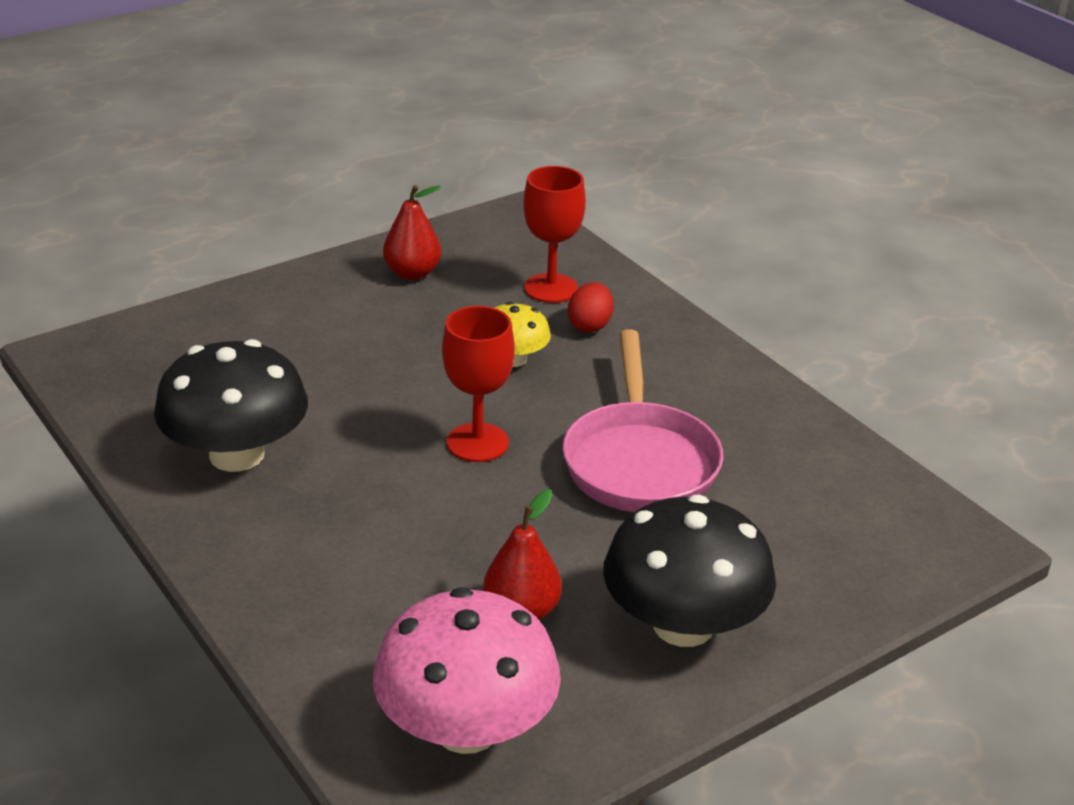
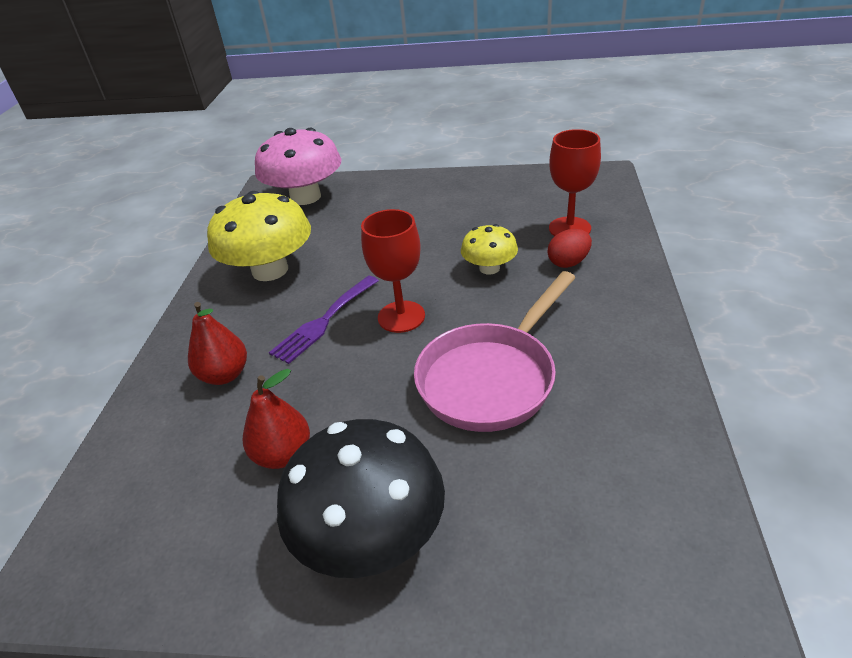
camera: 45 degrees right, 5 degrees up
(237, 454) = (270, 270): black mushroom -> yellow mushroom
(393, 481) = (324, 321): none -> purple fork
(412, 273) = (491, 193): red pear -> red pear (225, 375)
(466, 728) = (149, 524): pink mushroom -> pink mushroom (305, 197)

